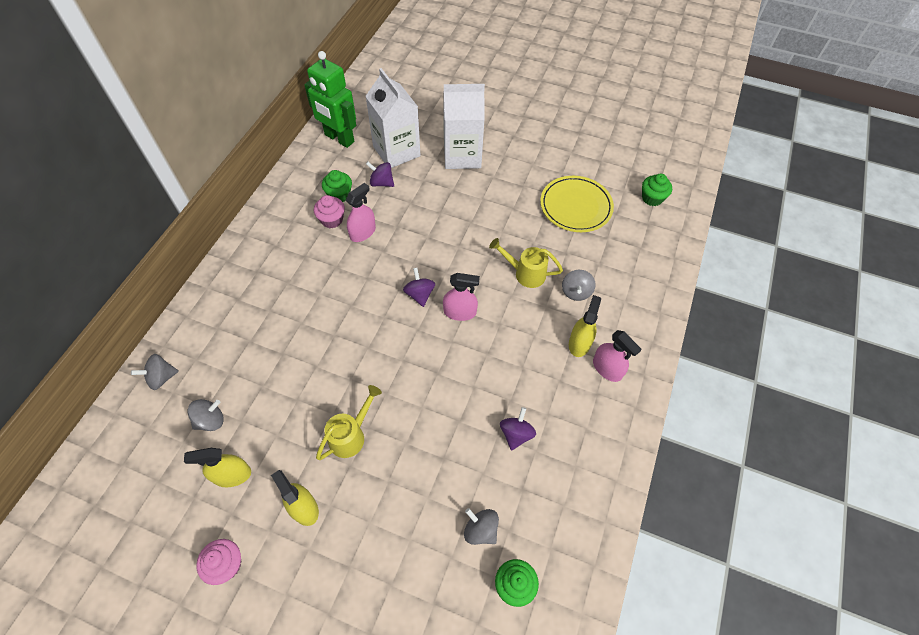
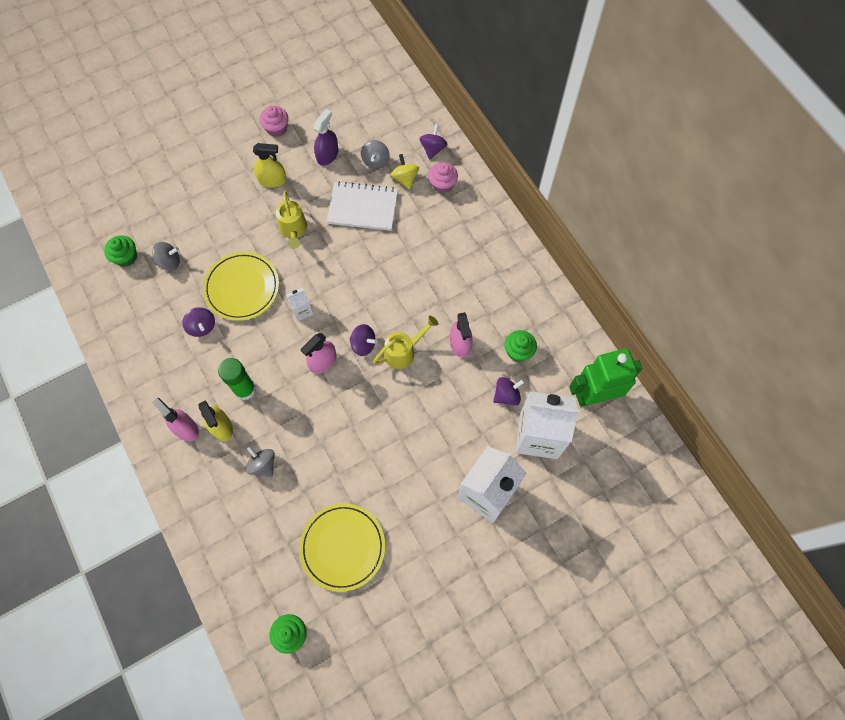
camera: 130 degrees right, 10 degrees up
(161, 378) = (433, 149): grey spinning top -> purple spinning top
(217, 378) = (405, 178): none -> yellow spinning top
(232, 475) = (327, 155): yellow spray bottle -> purple spray bottle
(278, 391) = (363, 207): none -> white notebook
(332, 220) = (493, 328): pink cupcake -> pink cupcake (442, 184)
(428, 362) = (302, 311): none -> white carton
(449, 431) = (242, 288): none -> yellow plate
(525, 273) = (313, 439): yellow watering can -> yellow watering can (403, 352)
(535, 351) = (245, 389): none -> green glue stick
(607, 368) = (185, 428): pink spray bottle -> pink spray bottle turned 45 degrees clockwise

